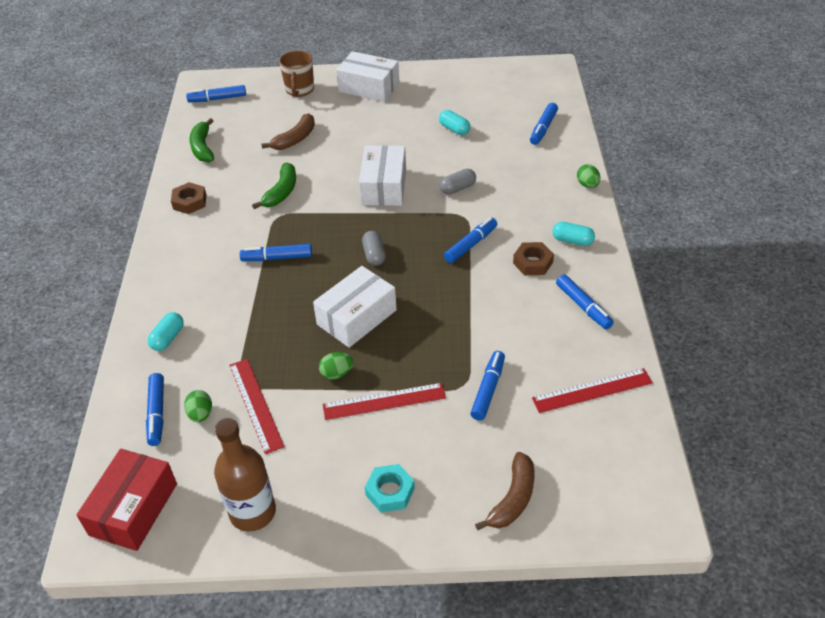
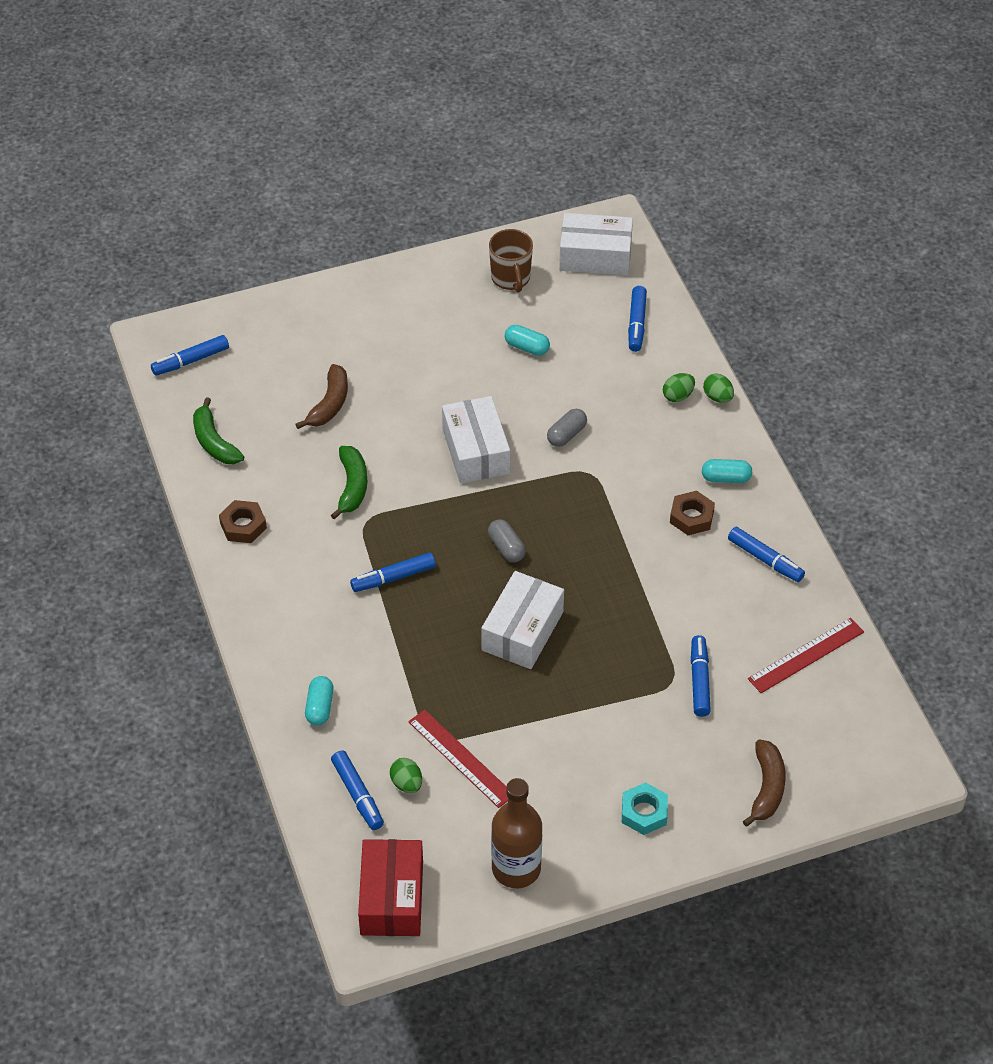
camera: 20 degrees left, 5 degrees up
(299, 90) = (296, 324): brown mug -> brown mug (511, 278)
(336, 373) = (531, 702): green egg -> green egg (678, 396)
(369, 87) = (387, 301): white box -> white box (595, 256)
(384, 401) = (596, 720): red ruler -> none
(470, 245) = (612, 509): blue marker -> none

